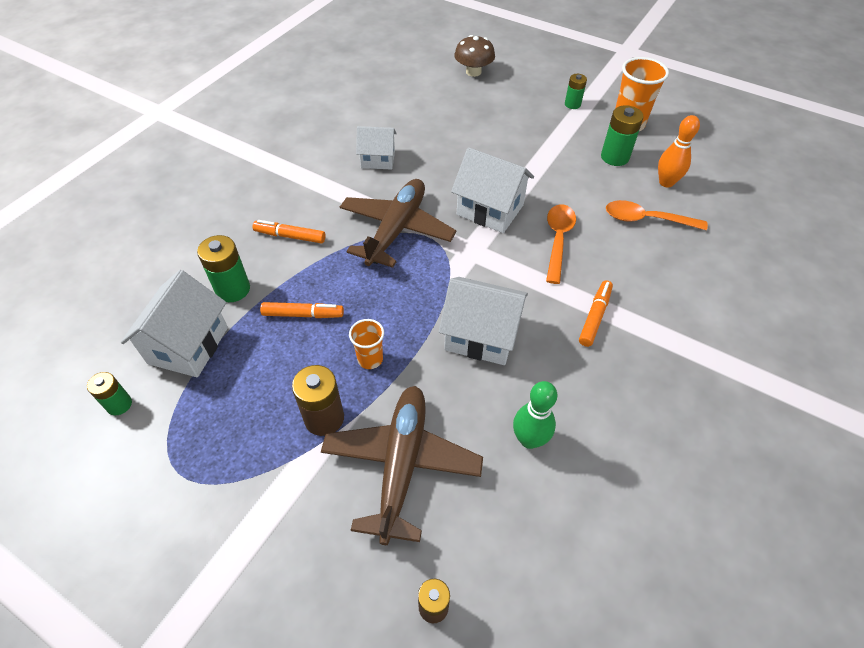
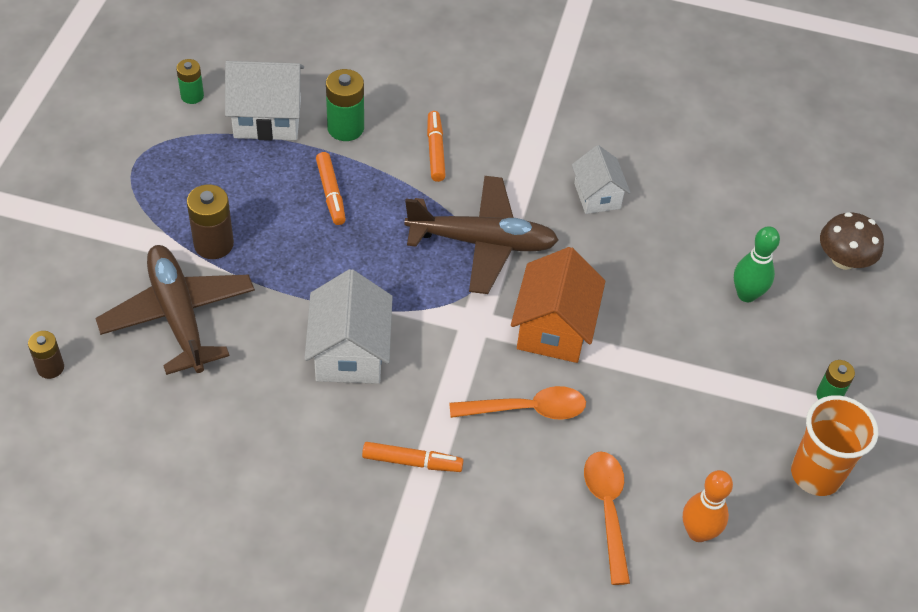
camera: 70 degrees right, 0 degrees up
(370, 359) = (291, 262): orange cup -> none
(402, 464) = (178, 316): brown plane -> brown plane turned 105 degrees counterclockwise
(490, 210) = (553, 329): white house -> orange house
(529, 439) = (229, 416): green bowling pin -> green bowling pin (746, 294)
(614, 157) = (726, 462): green battery -> none

